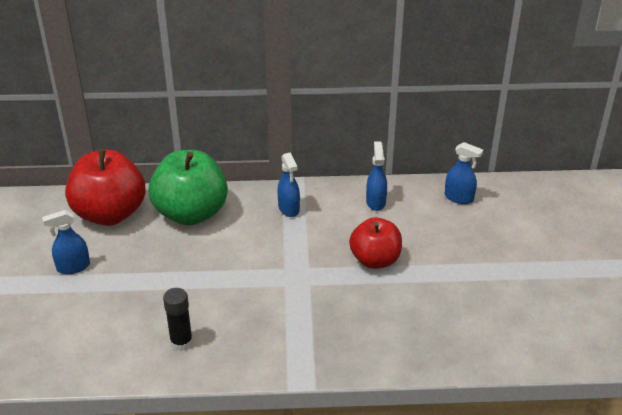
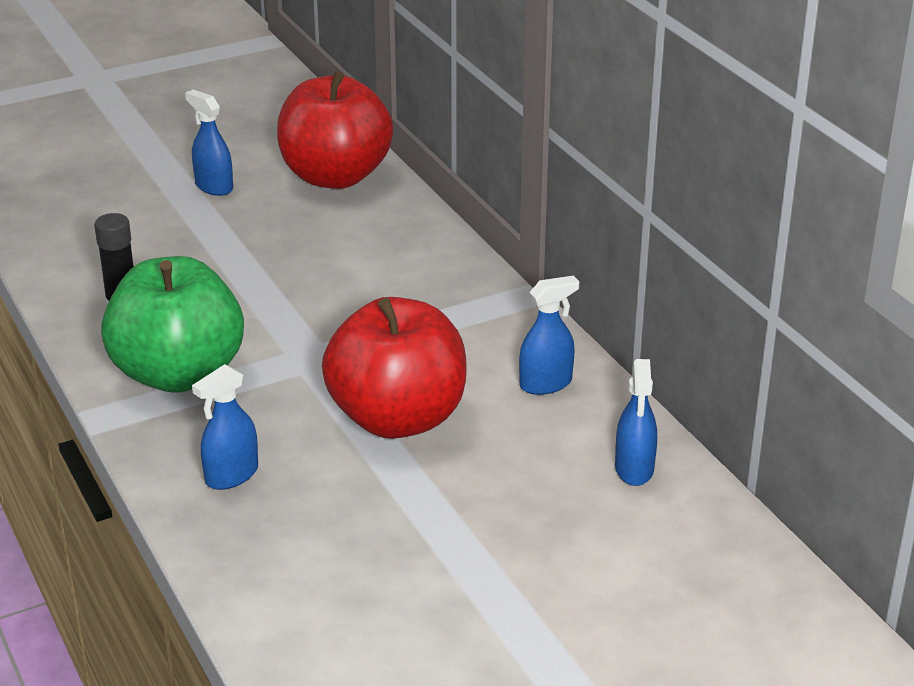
camera: 65 degrees right, 5 degrees down
(191, 213) = (384, 233): green apple -> green apple (178, 374)
(289, 208) = (460, 308): blue spray bottle -> blue spray bottle (231, 475)
(375, 260) = (398, 418): red apple -> red apple, size x1.55

